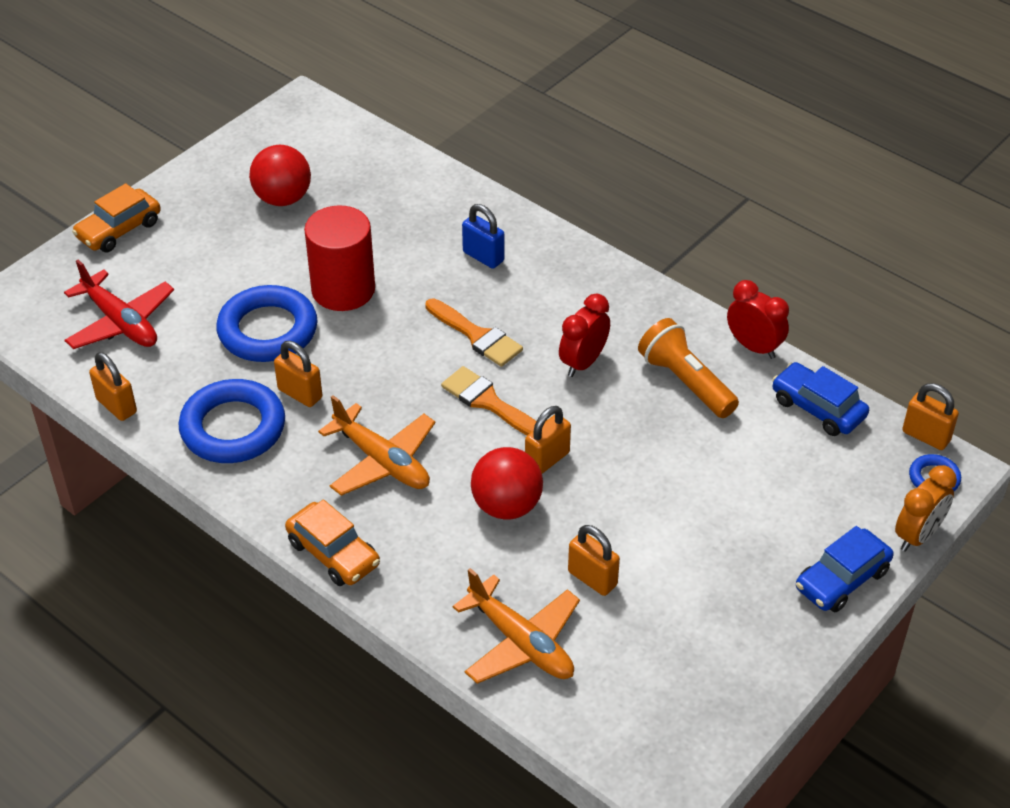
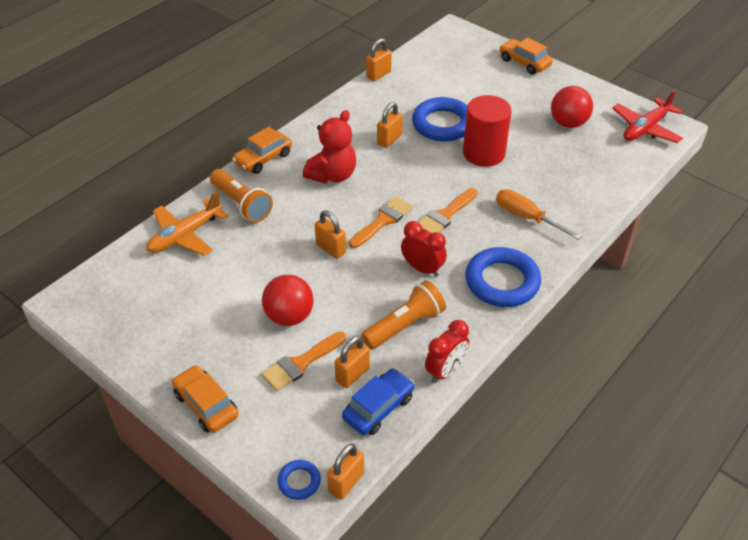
camera: 90 degrees right, 0 degrees up
(121, 322) = (445, 70): red plane -> red plane (645, 128)
(233, 428) = (361, 116): blue ring -> blue ring (502, 281)
(382, 461) = (332, 175): orange plane -> red teddy bear
(448, 573) = (241, 204): none -> orange flashlight
(483, 256) = (527, 217): blue padlock -> orange screwdriver
(506, 506) = (292, 229): red ball -> red ball (289, 316)
(592, 578) = (228, 269): orange padlock -> orange padlock (352, 375)
(760, 484) = (300, 363): none -> orange brush
(842, 579) = (206, 405): blue car -> orange car
(917, 535) = (241, 460): orange clock -> none

